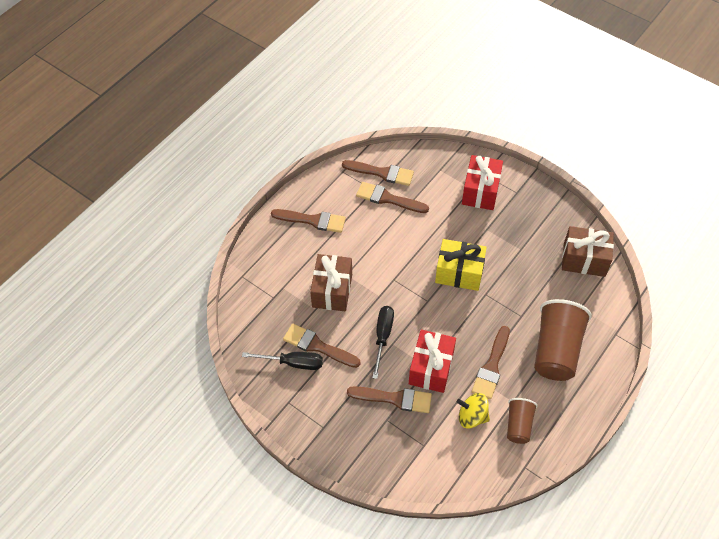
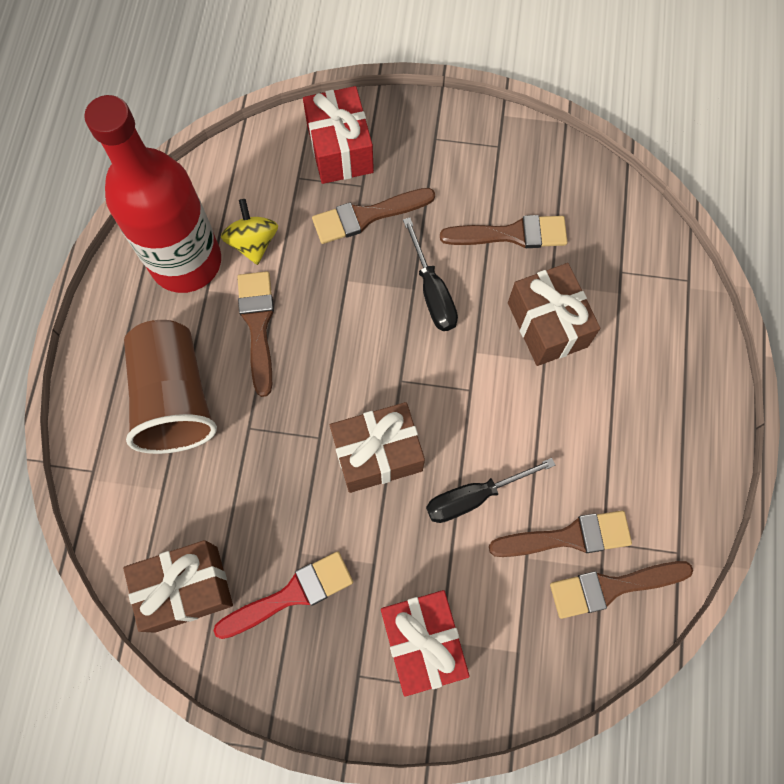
camera: 150 degrees right, 15 degrees up
(293, 363) = (528, 196): black screwdriver -> black screwdriver (474, 497)
(312, 220) = (658, 427): brown brush -> none
(431, 368) = (341, 281): red gift -> red gift (340, 149)
(459, 273) = (377, 454): yellow gift -> brown gift
(472, 416) = (253, 243): yellow spinning top -> yellow spinning top turned 90 degrees counterclockwise
(518, 425) = (186, 262): brown cup -> red bottle
(533, 235) = (291, 595): none -> red brush

